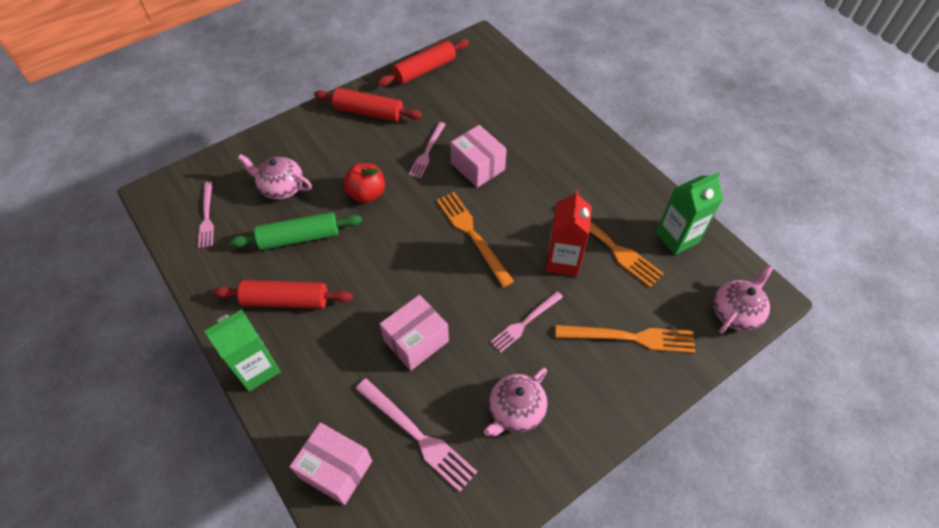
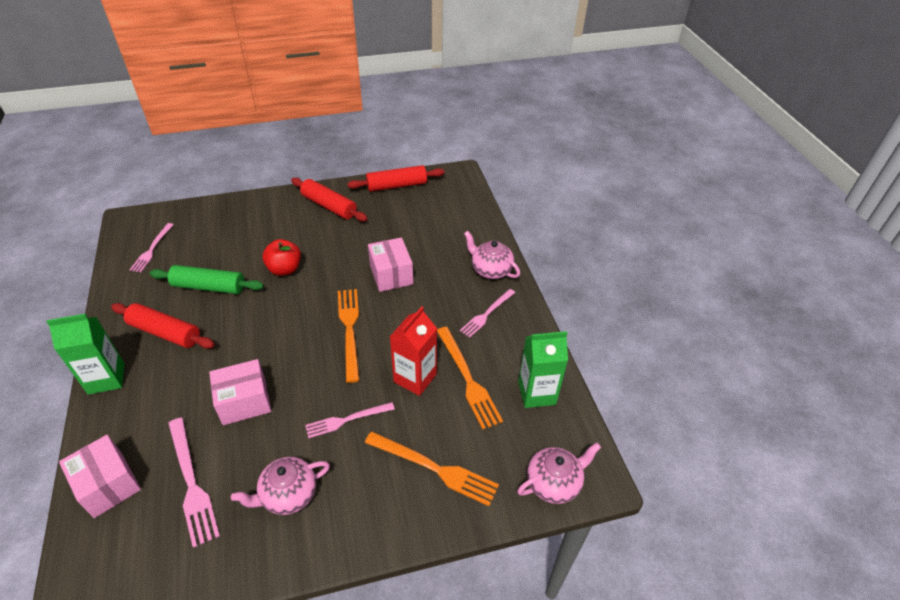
camera: 20 degrees right, 10 degrees down
(281, 187) = (222, 244): pink teapot -> pink teapot (490, 269)
(427, 152) = (356, 250): pink fork -> pink fork (487, 314)

